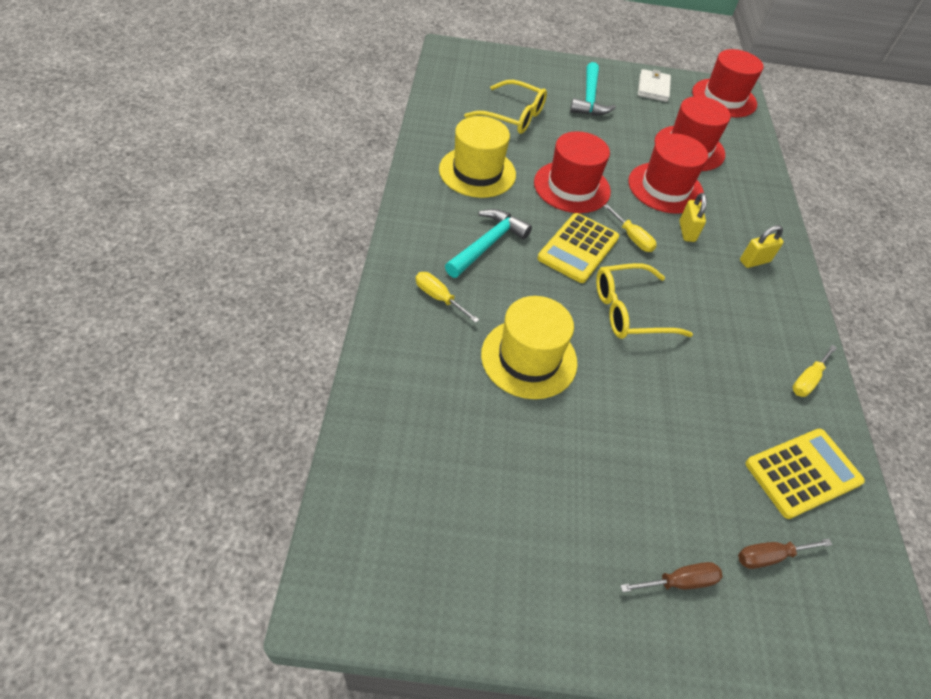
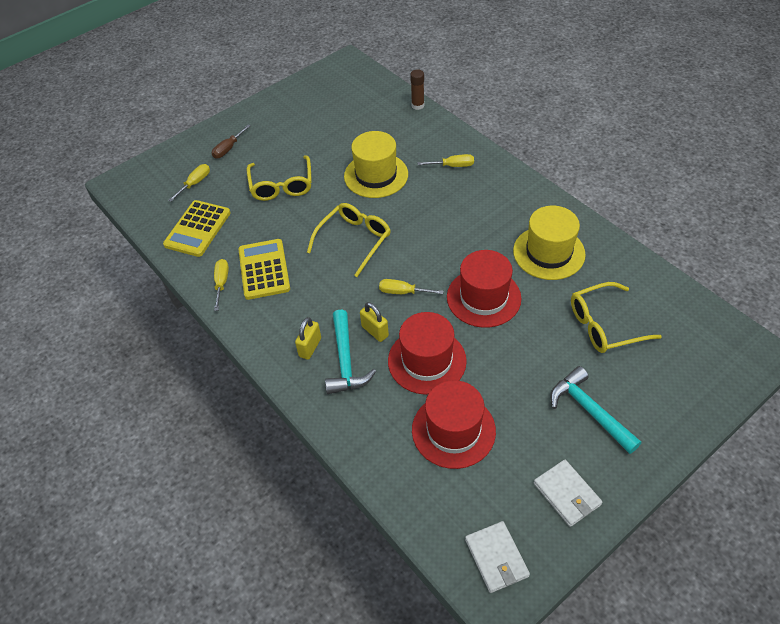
camera: 145 degrees right, 0 degrees up
(360, 406) = (417, 105): none -> brown glue stick
(487, 244) = (472, 212): turquoise hammer -> turquoise hammer (345, 361)
(578, 248) = (424, 254): yellow calculator -> yellow calculator (264, 269)
(650, 444) = (281, 185): none -> yellow glasses
(724, 98) = (496, 558): red hat -> white wallet
(769, 556) = (195, 183): brown screwdriver -> yellow screwdriver

